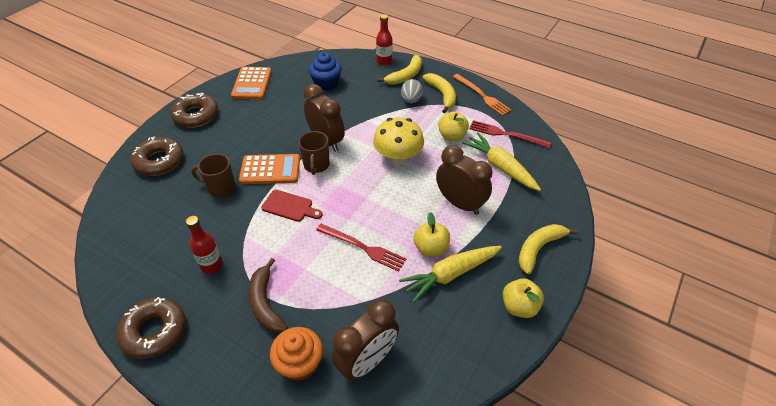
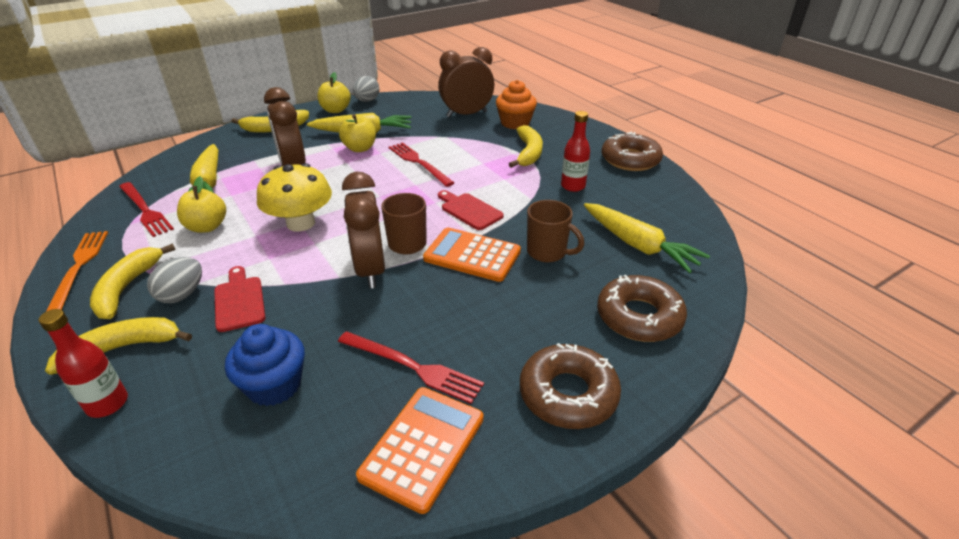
camera: 155 degrees left, 10 degrees down
(155, 214) = (638, 245): none -> yellow carrot
(265, 303) = (528, 153): brown banana -> yellow banana
(271, 105) = (413, 367): none -> red fork
(379, 106) = (239, 301): none -> red cutting board
(506, 344) = (367, 101): none -> grey egg

